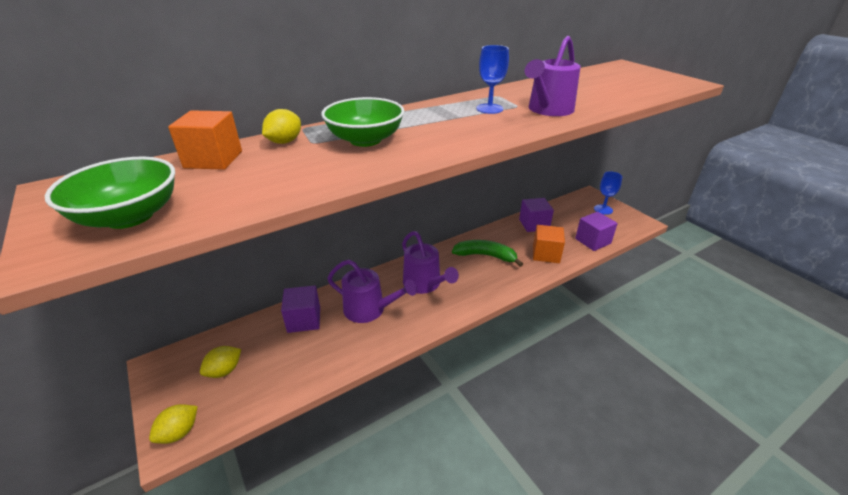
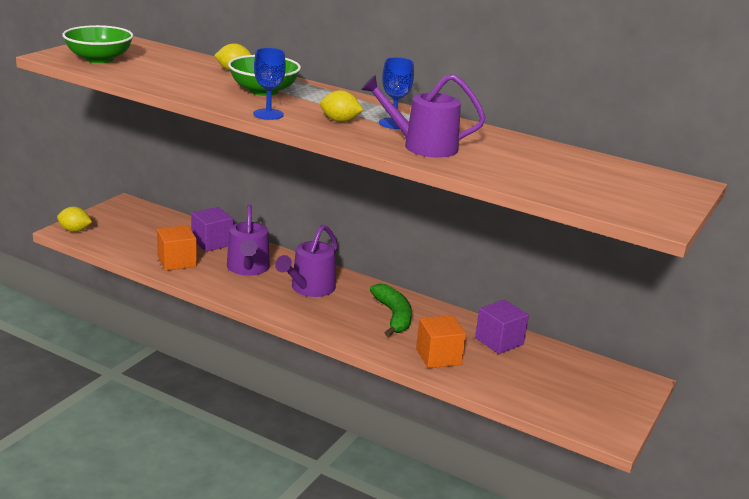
camera: 60 degrees right, 10 degrees down
(213, 159) = (186, 60): orange cube -> orange cube (177, 261)
(224, 371) = (136, 228): yellow lemon -> yellow lemon (340, 121)
(593, 241) = (507, 391): purple cube -> none
(603, 209) = (608, 396): blue goblet -> blue goblet (268, 114)

